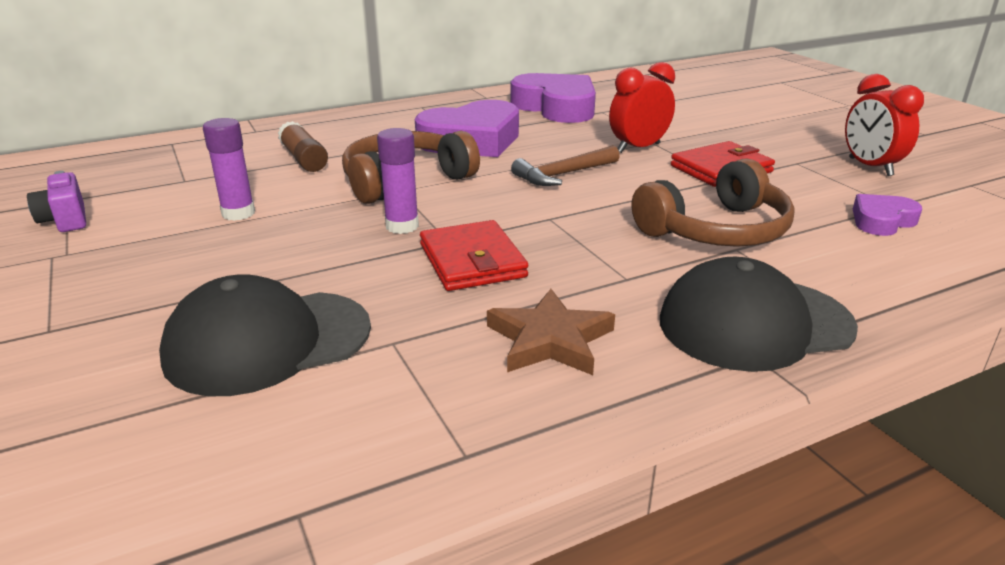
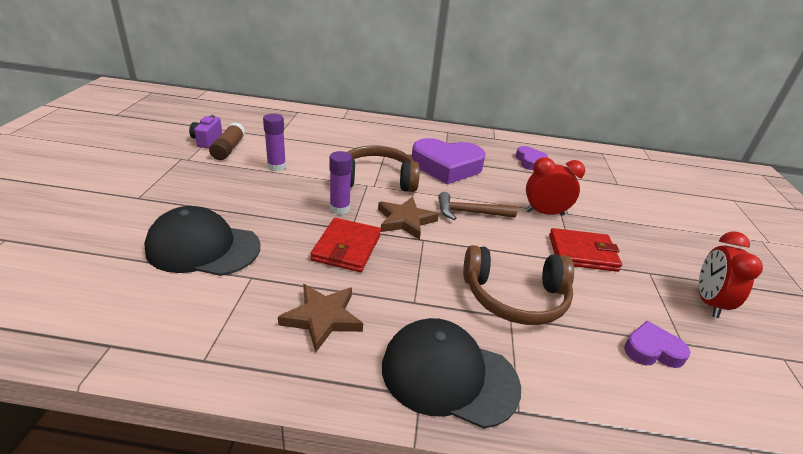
camera: 30 degrees right, 5 degrees up
(304, 159) = (344, 145): brown glue stick -> brown glue stick (228, 149)
(502, 208) = (405, 220): none -> brown star
(556, 107) = (529, 161): purple heart -> purple heart, size x0.51

